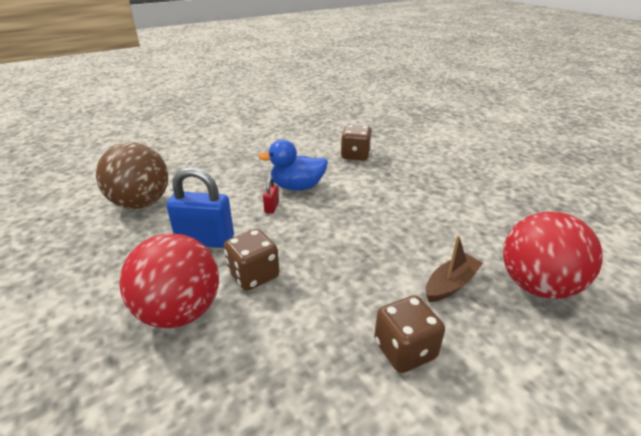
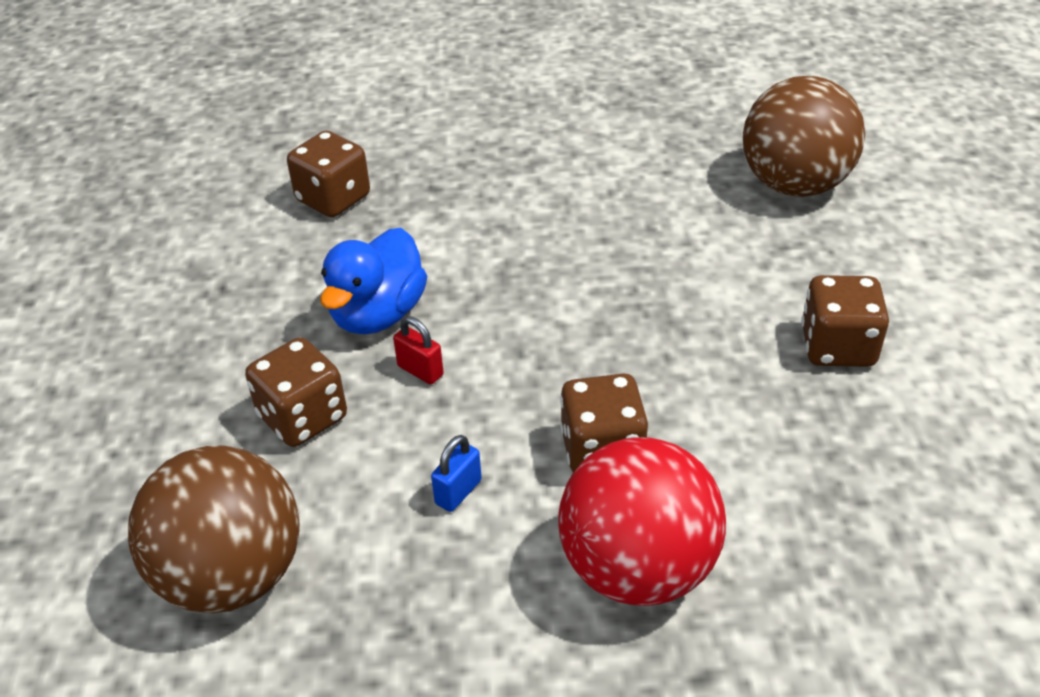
camera: 60 degrees left, 10 degrees up
(205, 240) = (458, 492): blue padlock -> blue padlock, size x0.46
(227, 190) = (303, 417): none -> brown dice
(451, 284) = (749, 253): brown boat -> none
(537, 286) = (794, 184): red ball -> brown ball

